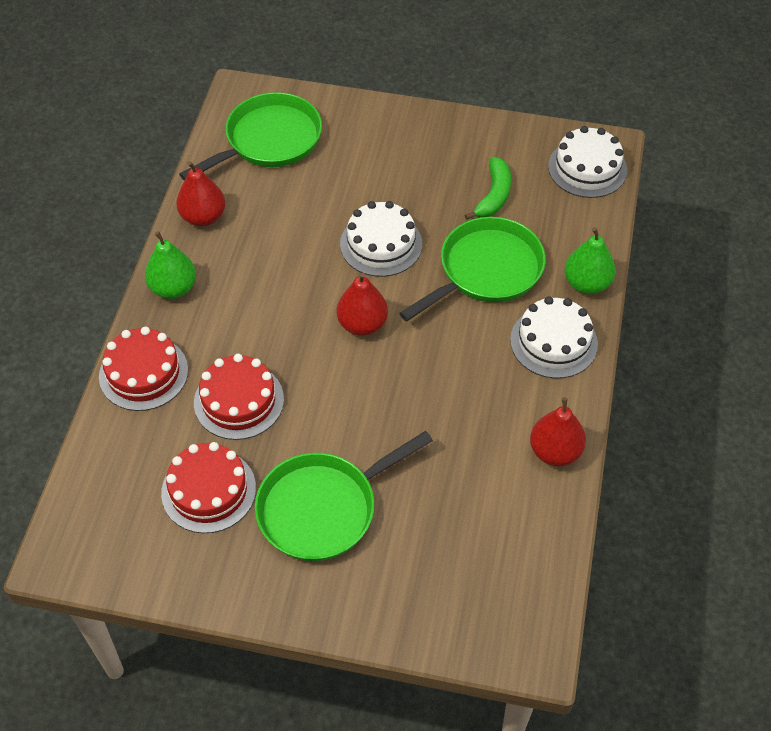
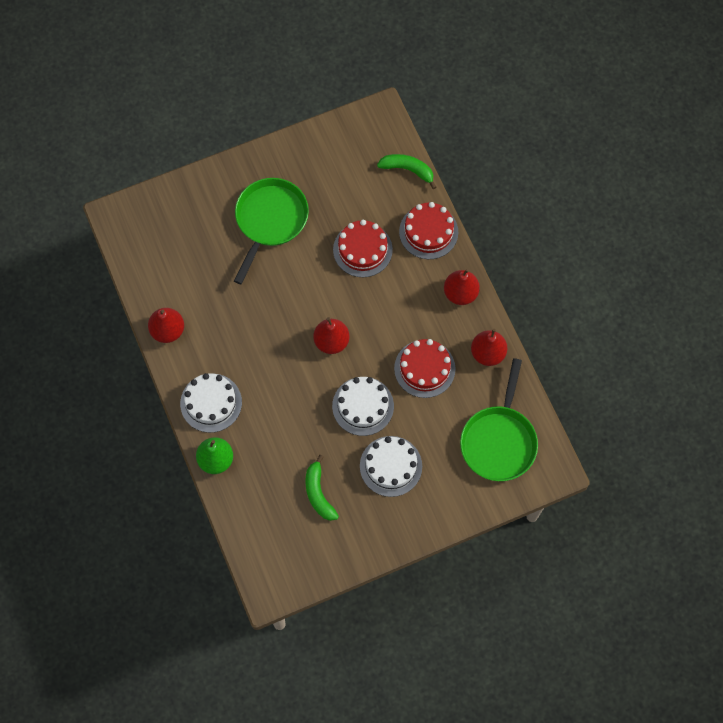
camera: 145 degrees right, 15 degrees up
(96, 461) = (408, 170): none -> green banana
(173, 288) = (460, 293): green pear -> red pear
(208, 490) = (336, 192): red cake -> red cake (424, 368)
(486, 271) = (284, 428): green pan -> none
(587, 168) = (271, 560): white cake -> white cake (391, 466)

